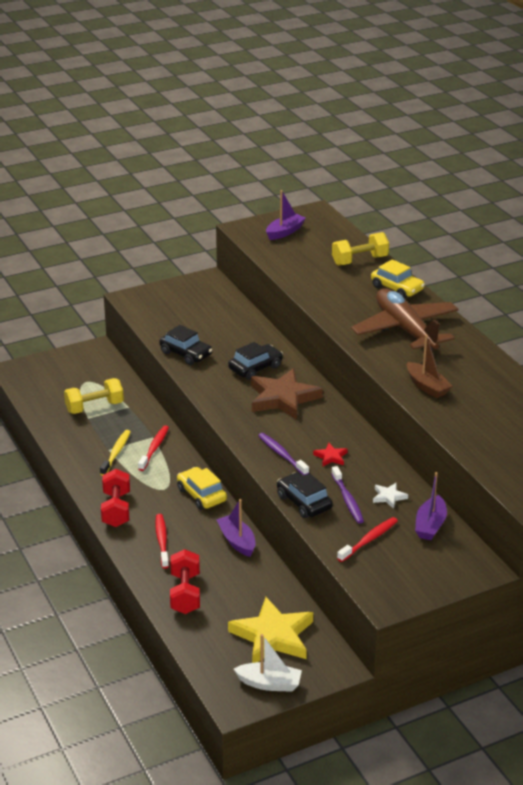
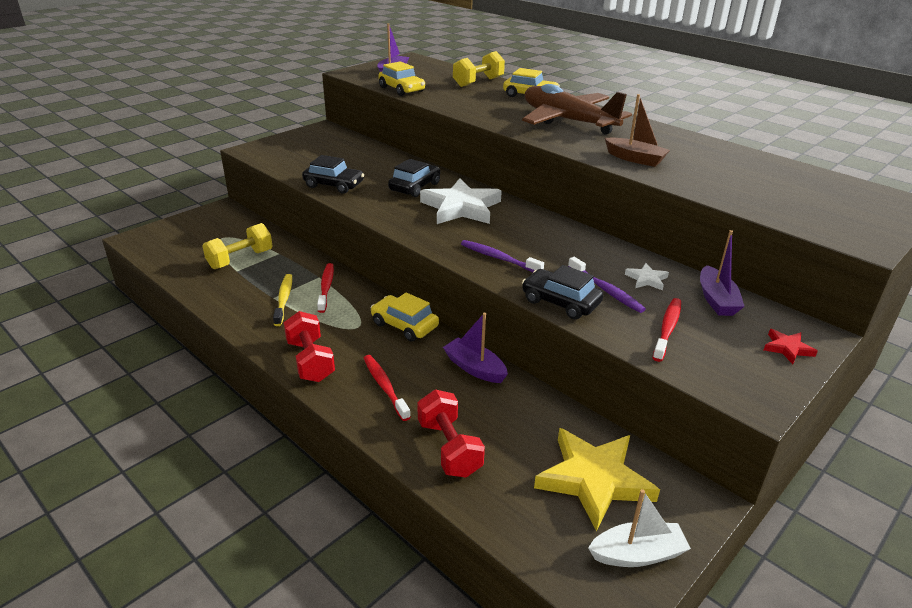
camera: 20 degrees left, 0 degrees up
(278, 261) = (401, 89): none -> yellow car
(283, 398) = (461, 207): brown star -> white star
(331, 457) = (552, 251): red star -> red star (787, 348)

